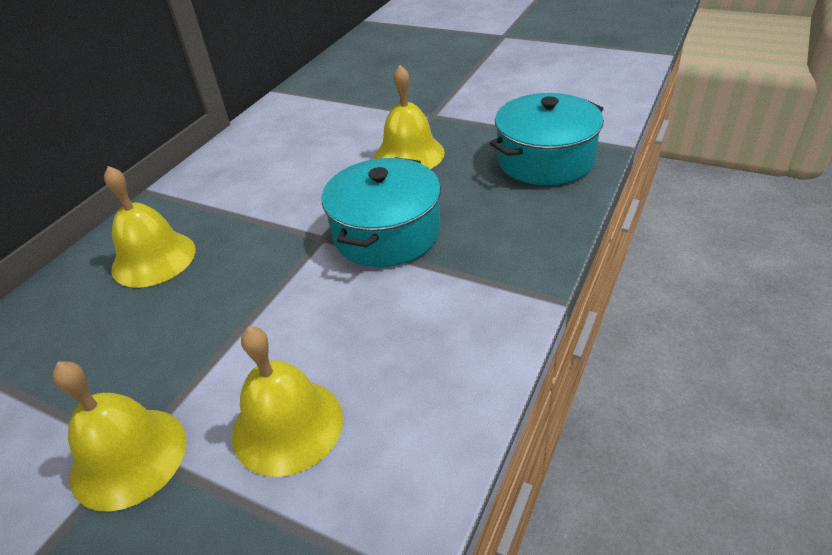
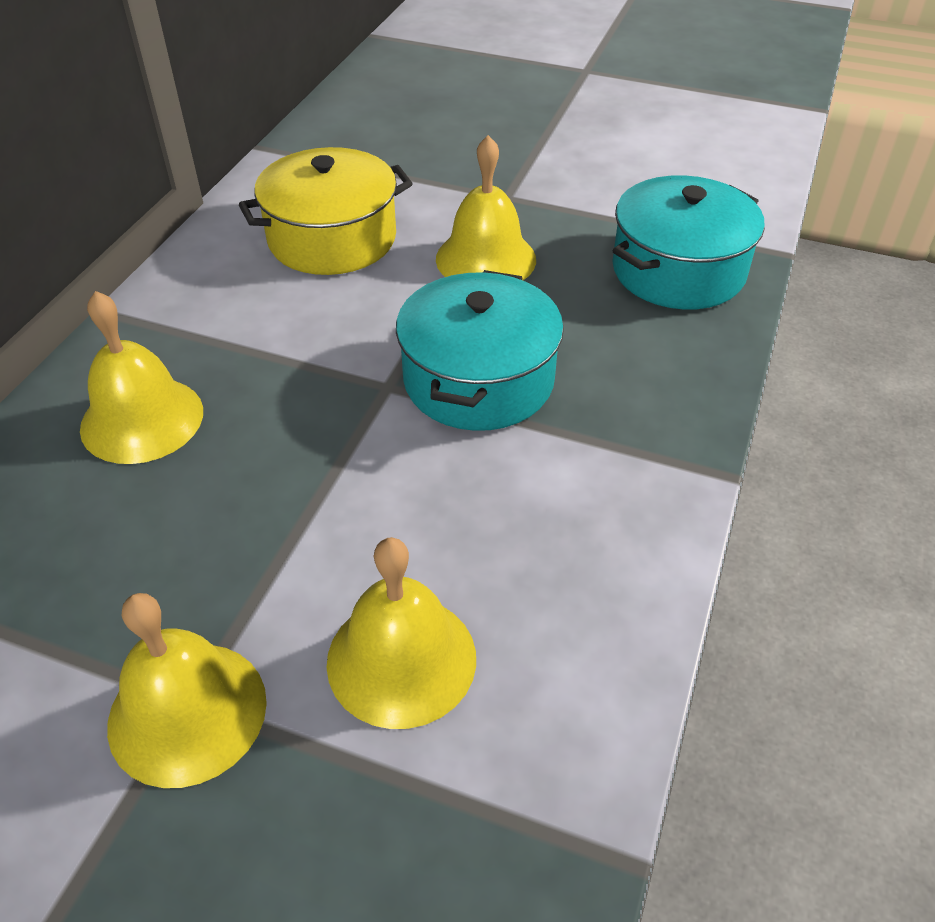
camera: 10 degrees left, 5 degrees up
(308, 144) = (332, 238): none -> yellow pot

